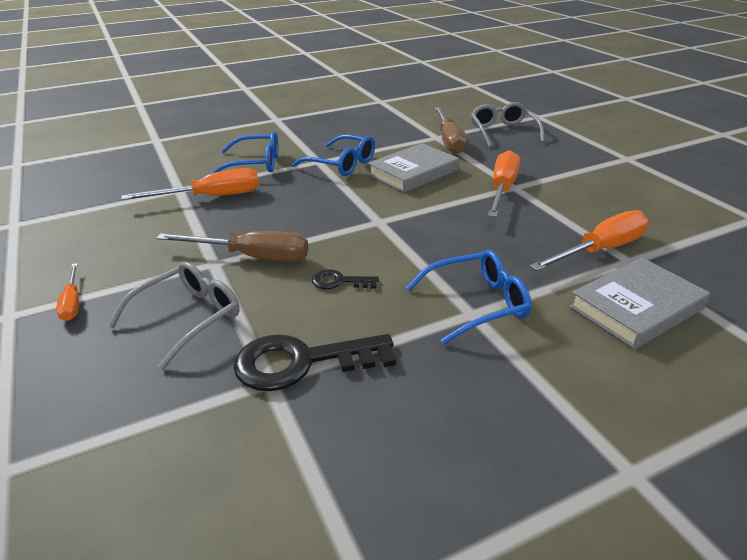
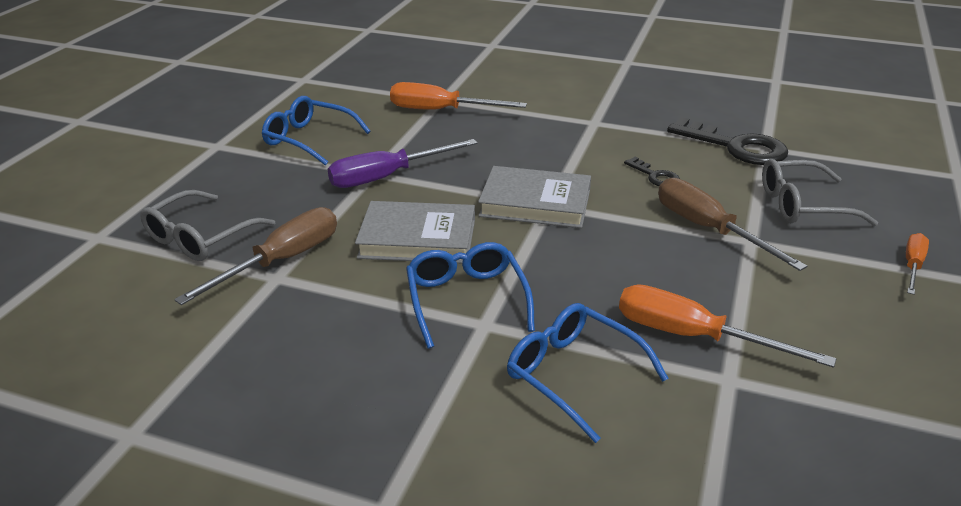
camera: 135 degrees left, 0 degrees up
(476, 304) = (582, 124): blue glasses -> blue glasses (309, 139)
(502, 189) = (387, 177): orange screwdriver -> purple screwdriver
(636, 307) = (498, 86): grey book -> grey book (535, 203)

